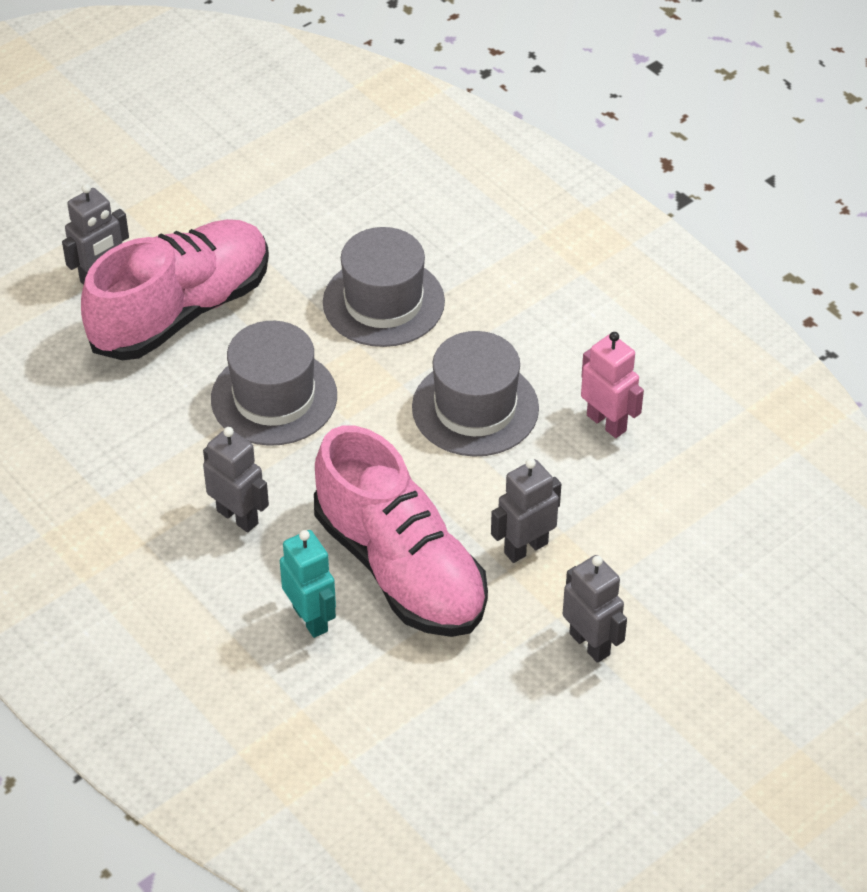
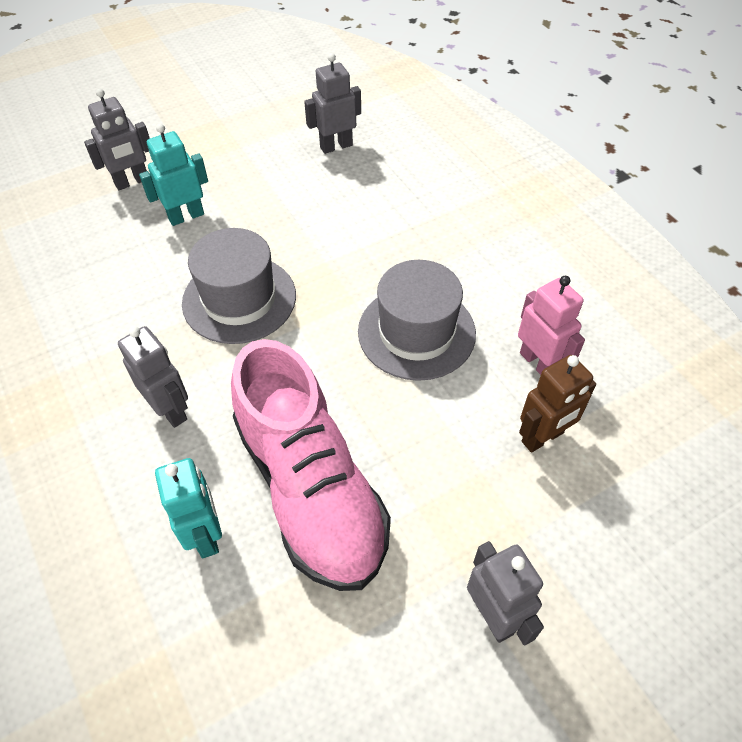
camera: 10 degrees right, 5 degrees up
(181, 311) = (186, 216): pink shoe -> turquoise robot
(383, 302) = (355, 228): grey hat -> none
(525, 548) = (440, 485): grey robot -> grey robot (336, 146)
(619, 493) = (543, 437): none -> brown robot

